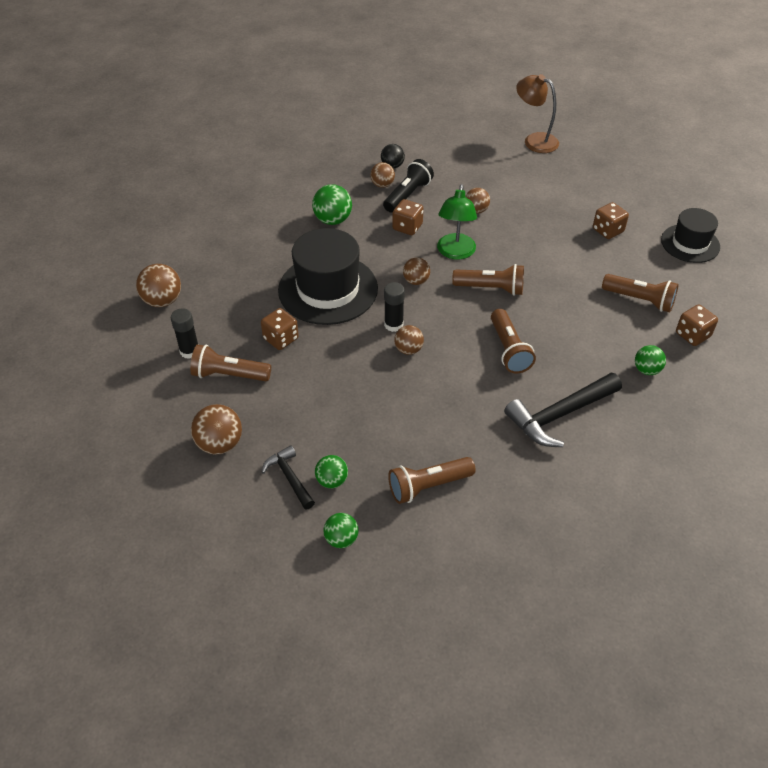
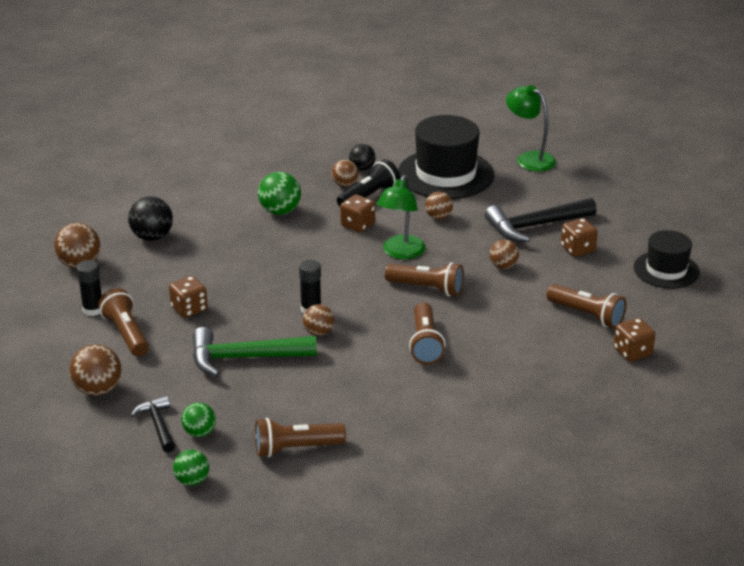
camera: 10 degrees right, 15 degrees down
(223, 262) = (152, 237): none -> black ball
(229, 375) = (126, 334): brown flashlight -> brown flashlight turned 45 degrees clockwise
(328, 289) = (253, 271): black hat -> black hat (445, 174)
(348, 388) = (244, 358): none -> green hammer
(416, 281) = (349, 274): brown ball -> brown ball (503, 266)
(534, 140) = (529, 159): brown lamp -> green lamp
(559, 415) = (456, 405): black hammer -> black hammer (535, 226)
(646, 370) = (568, 377): green ball -> none

